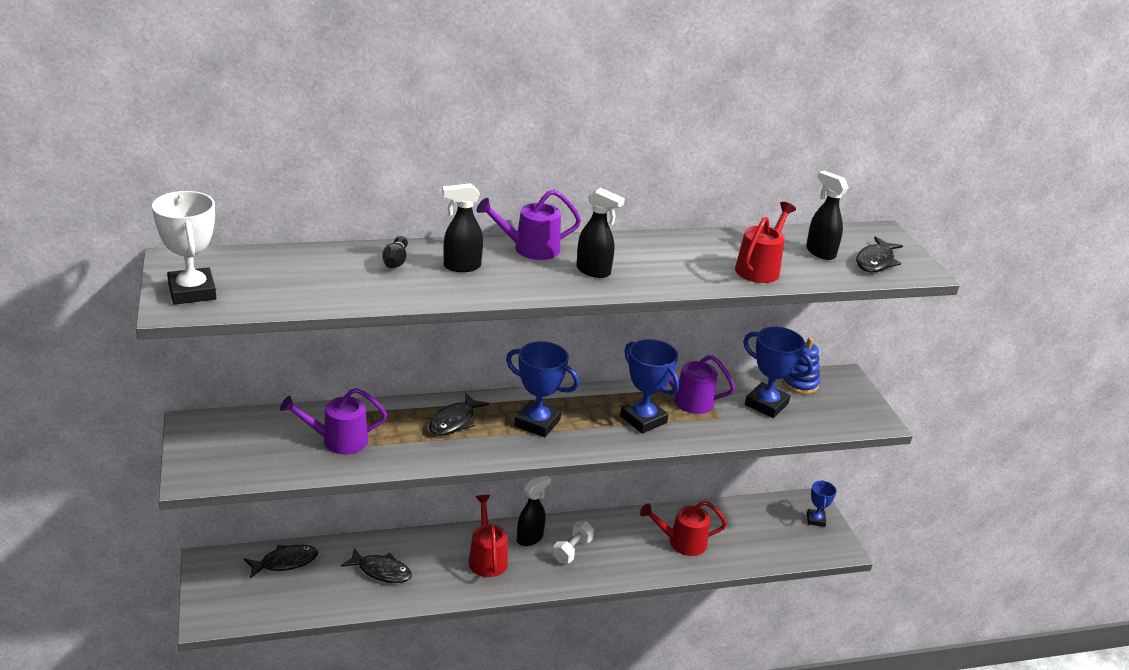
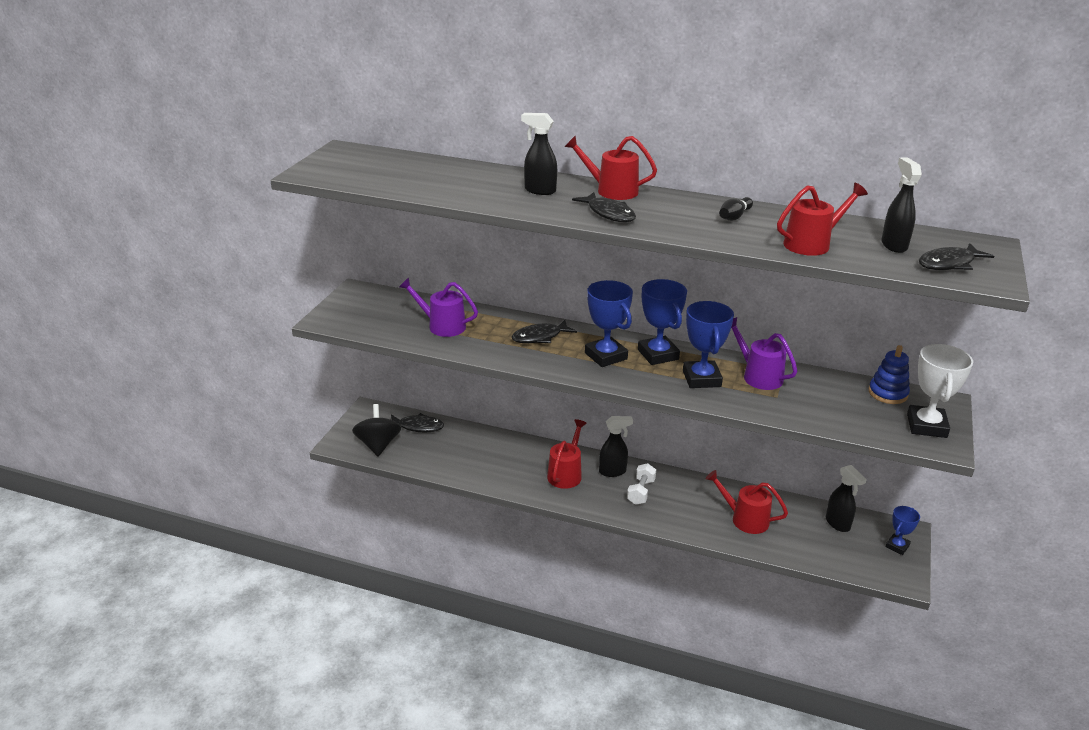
camera: 35 degrees right, 0 degrees up
(192, 292) = (329, 167): white trophy -> white trophy (926, 426)
(256, 602) = (378, 445): none -> black spinning top
(381, 571) = (479, 455): black fish -> black fish (609, 213)
(395, 261) = (493, 178): black bowling pin -> black bowling pin (734, 217)
(529, 249) = (611, 190): purple watering can -> red watering can
(572, 550) = (640, 492): white dumbbell -> white dumbbell turned 45 degrees counterclockwise
(593, 271) = (647, 215): black spray bottle -> black spray bottle (838, 524)
(766, 404) = (835, 400): blue trophy -> blue trophy (658, 354)

